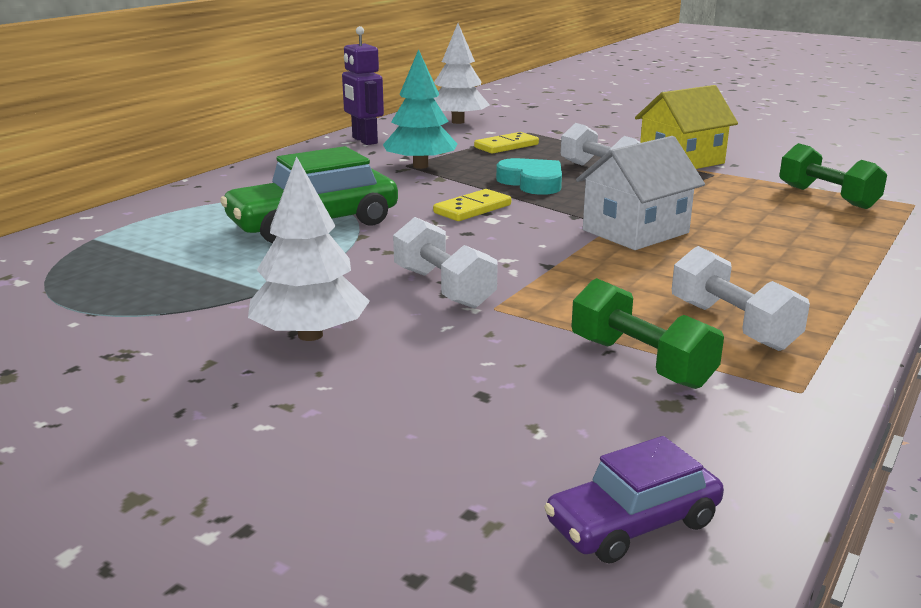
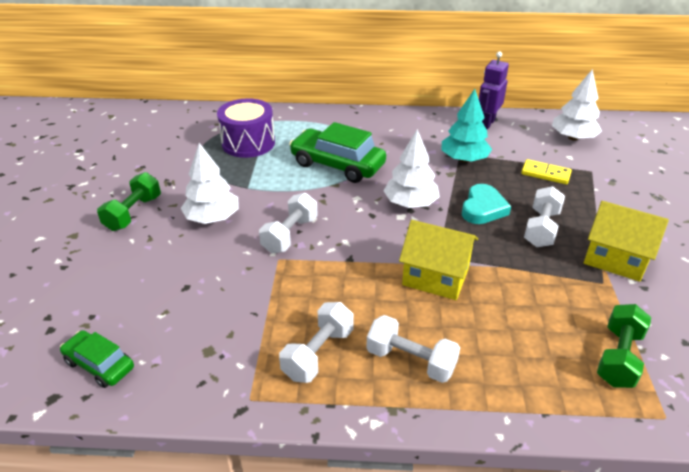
camera: 60 degrees right, 15 degrees up
(130, 265) = (248, 143): none -> purple drum
(472, 209) = (410, 203): yellow domino -> white tree
(633, 523) = (99, 365): purple car -> green car
(635, 231) = (435, 276): white house -> yellow house
(641, 362) = (247, 328): green dumbbell -> green dumbbell (133, 213)
(780, 278) = (411, 361): none -> white dumbbell

